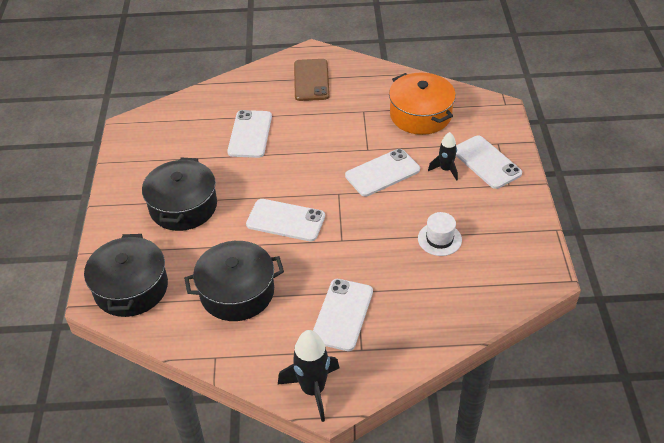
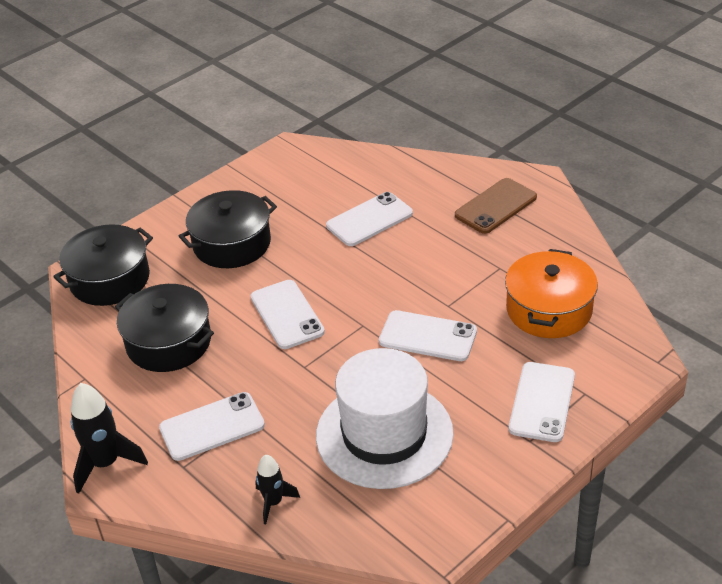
camera: 50 degrees right, 5 degrees down
(439, 239) = (384, 434): white hat -> white hat, size x2.38
(445, 169) = (490, 378): black rocket -> black rocket (273, 502)

